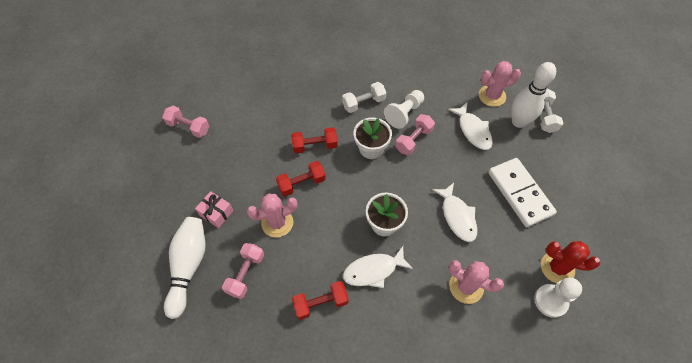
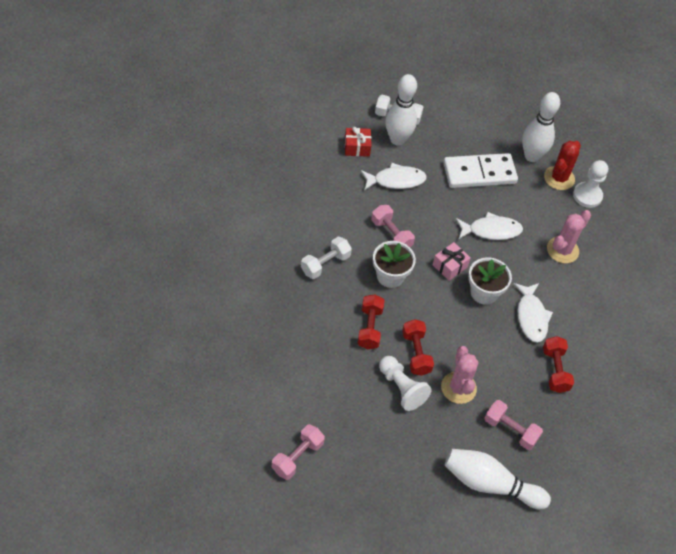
camera: 80 degrees left, 5 degrees down
(216, 213) = (431, 446): pink gift -> pink gift (450, 266)
(363, 103) = (325, 264): white dumbbell -> white dumbbell turned 60 degrees clockwise
(404, 114) = (353, 231): white pawn -> white pawn (401, 388)
(492, 96) = (357, 147): pink cactus -> red gift
(570, 236) = (532, 156): none -> white bowling pin

